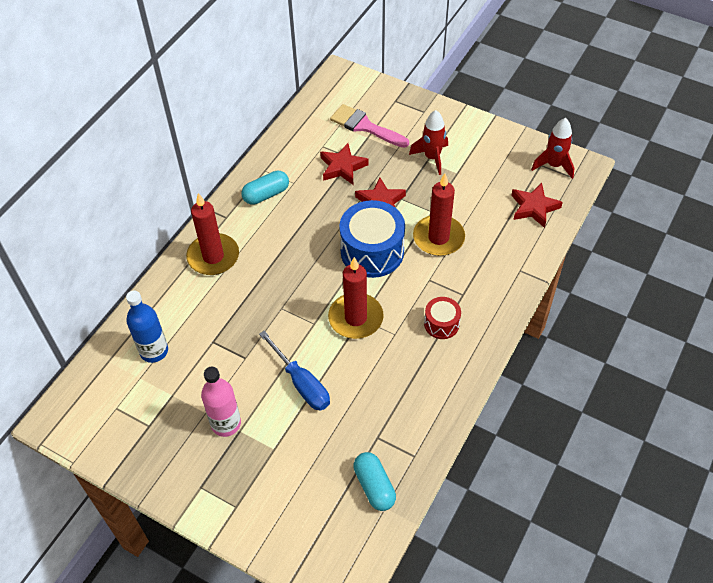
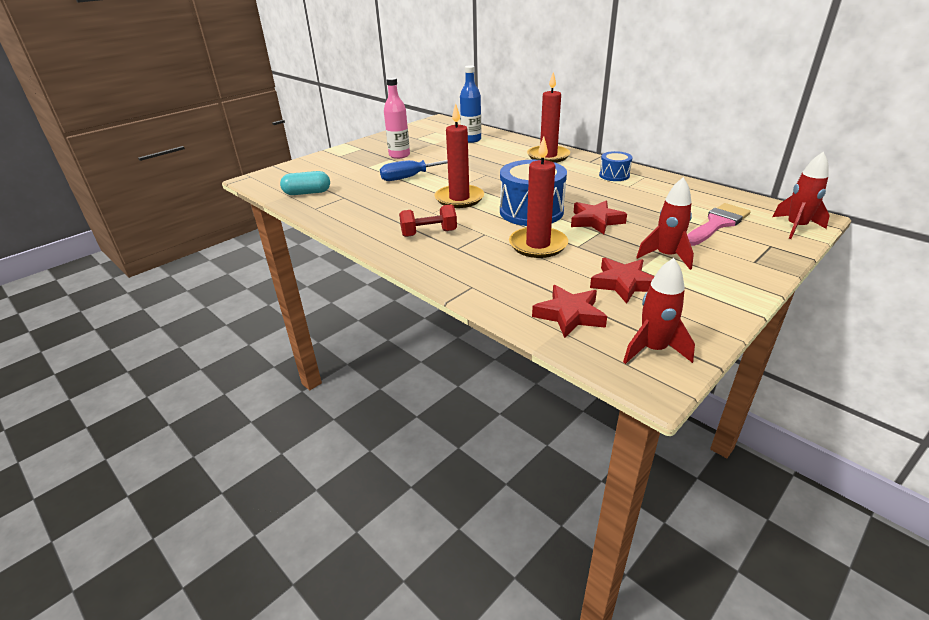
camera: 105 degrees right, 20 degrees down
(266, 194) = (614, 175): turquoise capsule -> blue drum
(342, 167) = (649, 208): red star -> red star (623, 284)
(360, 84) = (796, 227): none -> red rocket
(441, 324) = (429, 233): red drum -> red dumbbell

